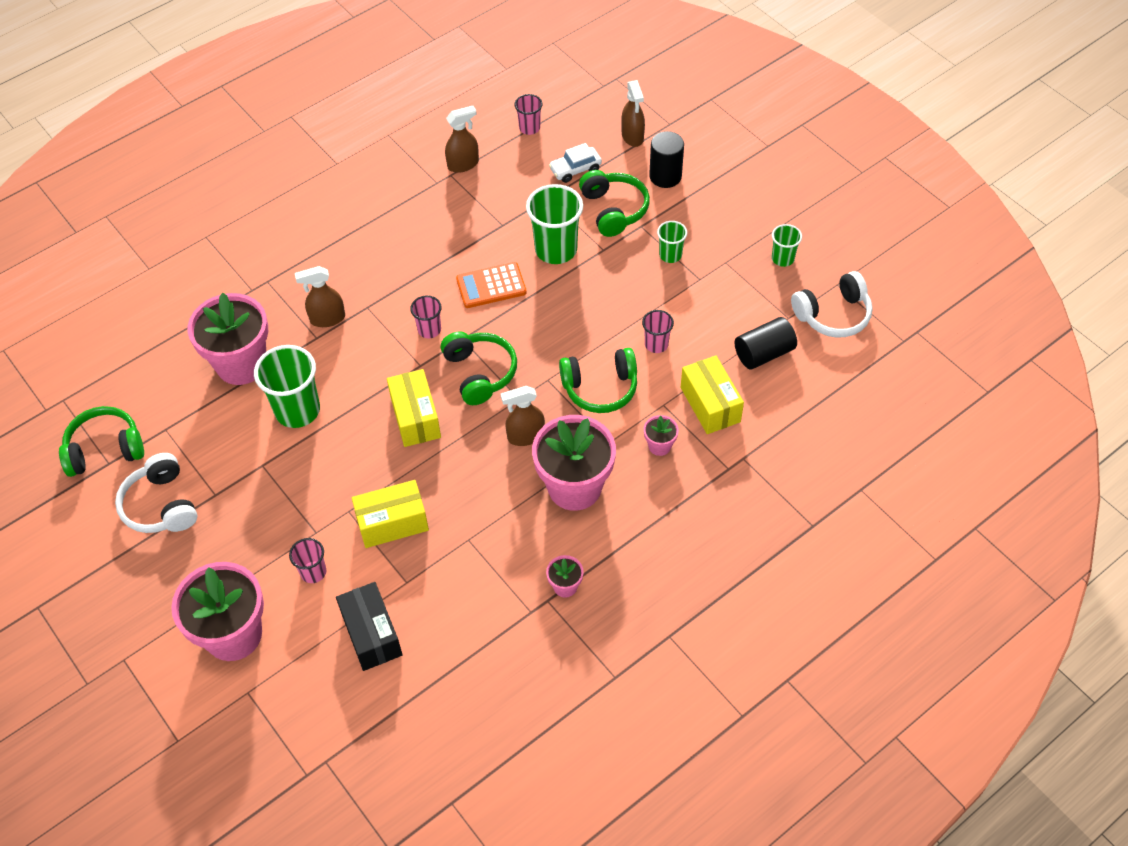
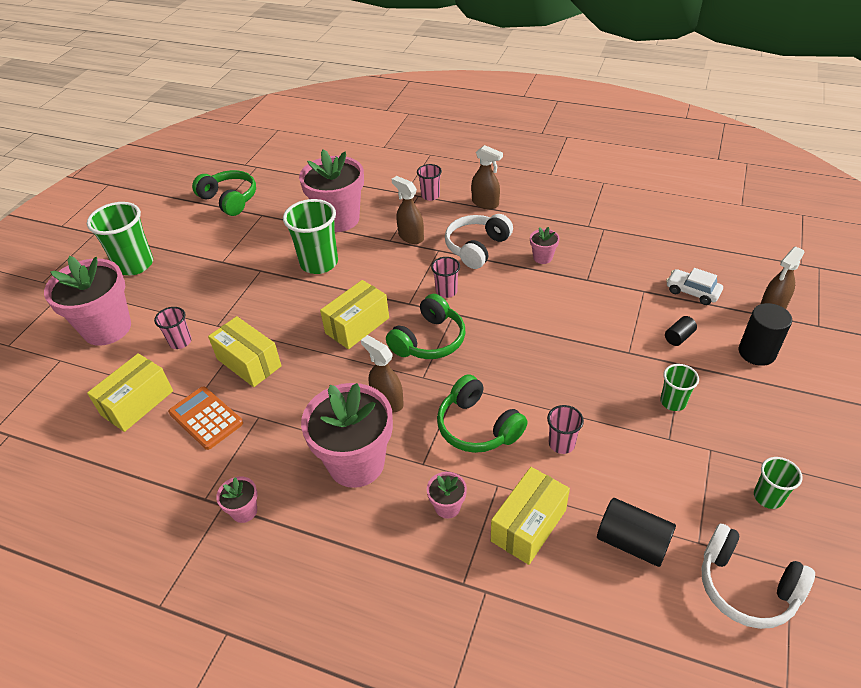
camera: 60 degrees right, 10 degrees down
(161, 505) = (199, 243): white headphones -> white headphones (477, 248)
(371, 634) = (137, 403): black box -> yellow box
(448, 238) = (542, 257): none -> pink flower pot
(463, 164) = (621, 230): brown spray bottle -> brown spray bottle (485, 203)
(491, 286) = (521, 303): orange calculator -> orange calculator (206, 418)
(529, 128) = (700, 245): pink cup -> pink cup (430, 196)
(556, 250) = (596, 322): green cup -> green cup (134, 264)
(614, 210) = (678, 337): green headphones -> black cylinder

